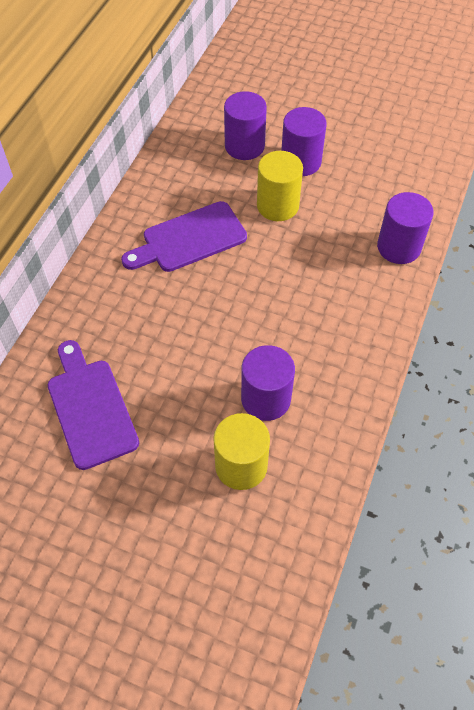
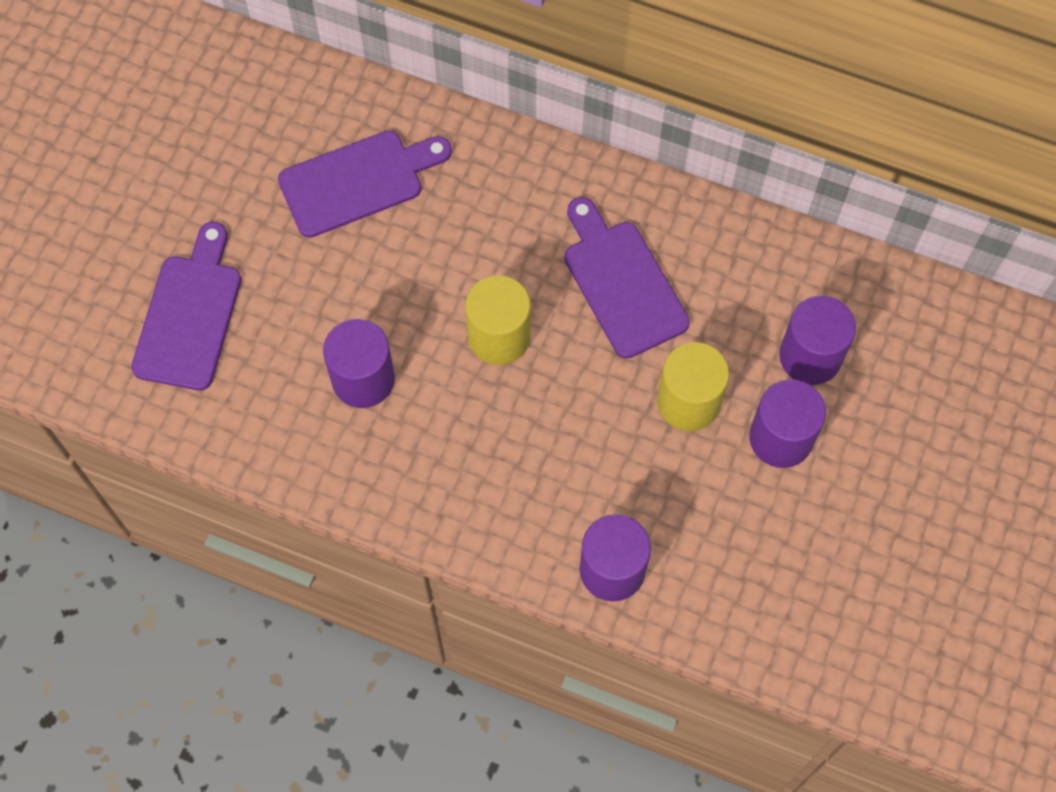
camera: 90 degrees right, 10 degrees up
(208, 537) = (190, 315): none -> purple cutting board
(241, 465) = (274, 350): yellow cylinder -> yellow cylinder (499, 336)

